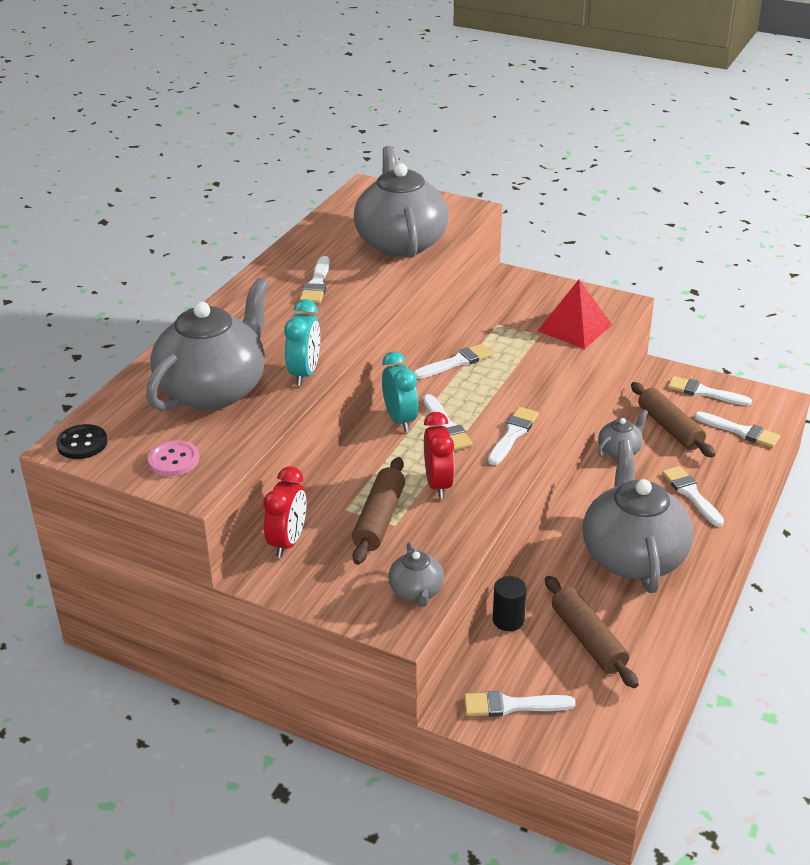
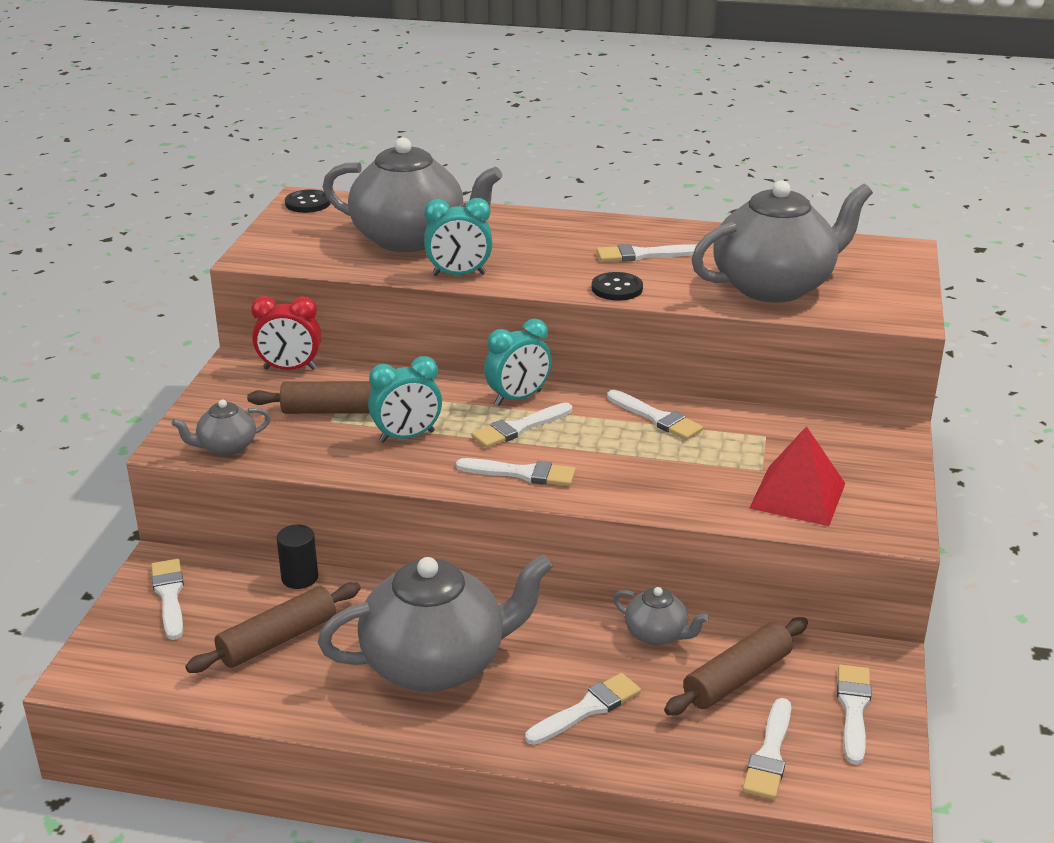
camera: 75 degrees right, 5 degrees down
(173, 460) = (292, 241): pink button -> none
(371, 305) = (617, 288): none -> black button
(438, 484) = (407, 437): red clock -> turquoise clock

